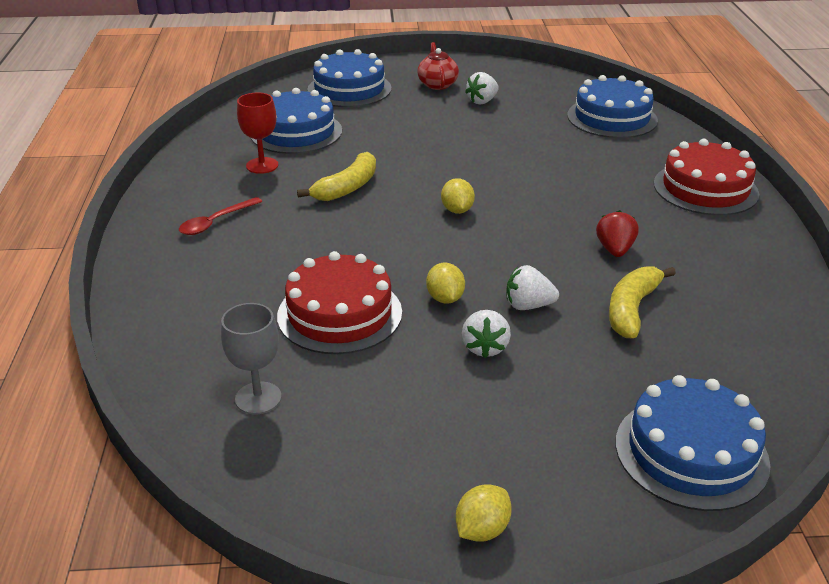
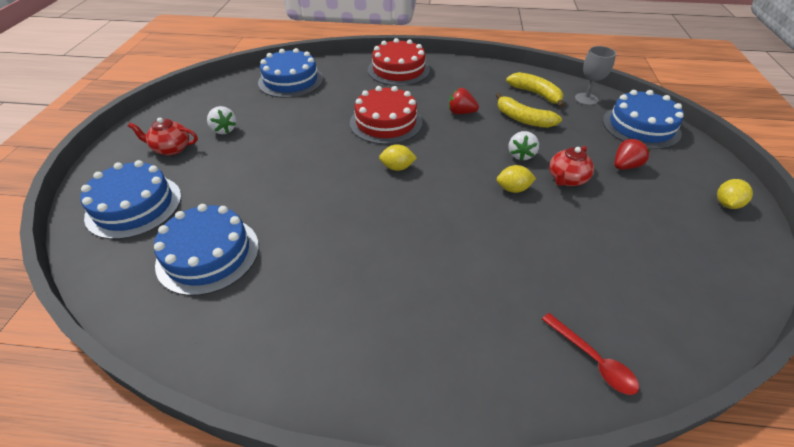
camera: 80 degrees left, 10 degrees up
(215, 222) = (377, 330): red spoon -> red spoon (593, 360)
(258, 398) = (645, 301): grey goblet -> grey goblet (586, 99)
(262, 165) = (270, 286): red goblet -> none
(339, 314) = (534, 246): red cake -> red cake (386, 122)
(347, 187) = (341, 225): yellow banana -> yellow banana (536, 94)
(482, 529) = (726, 204): yellow lemon -> yellow lemon turned 75 degrees clockwise
(485, 347) = (566, 179): white strawberry -> red teapot
(546, 414) = (625, 166): none -> red strawberry

